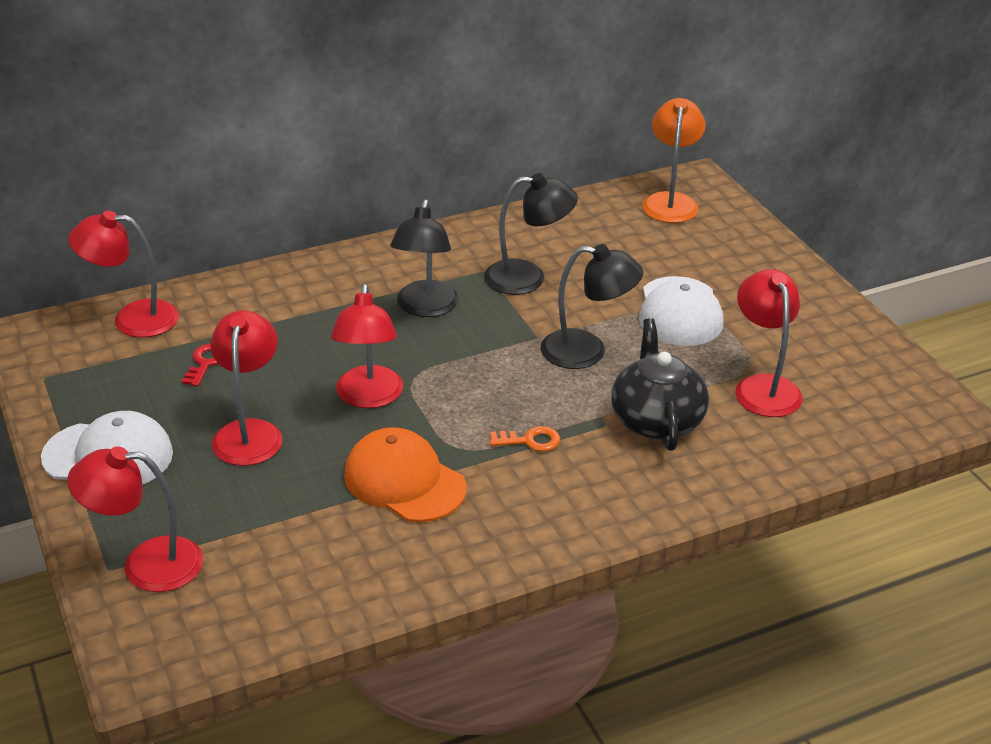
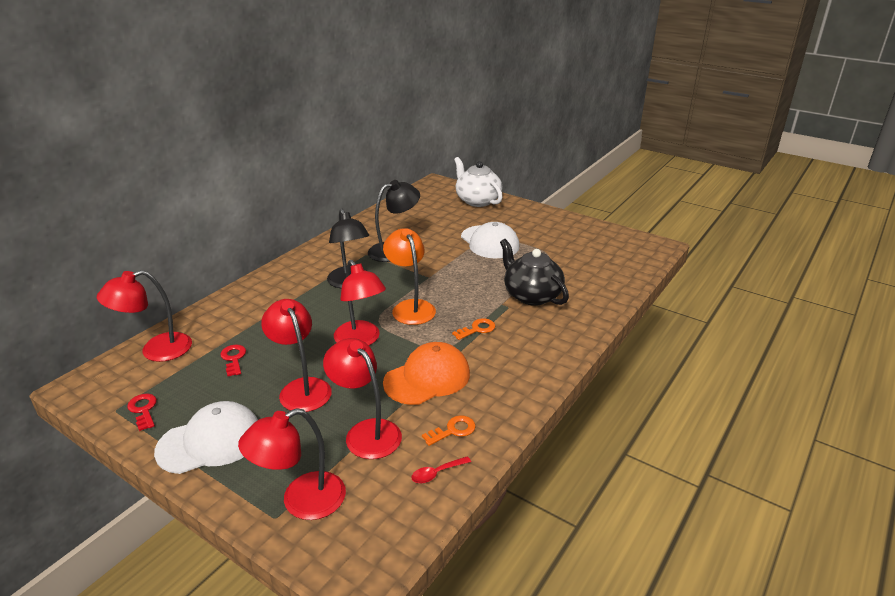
camera: 30 degrees left, 5 degrees down
(70, 389) = (143, 410): none -> red key
(310, 601) = (437, 473): none -> red spoon
(374, 560) = (453, 430): none -> orange key
(404, 481) = (427, 378): orange cap -> orange cap turned 135 degrees clockwise
(587, 352) = (462, 275): black lamp -> none
(670, 201) = (433, 195): orange lamp -> orange lamp (410, 307)
(732, 232) = (477, 200): none -> white teapot
(763, 387) = (565, 262): red lamp -> red lamp (366, 432)

